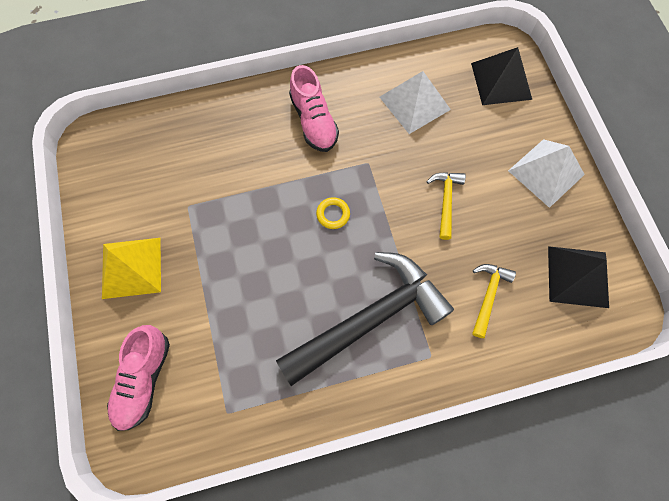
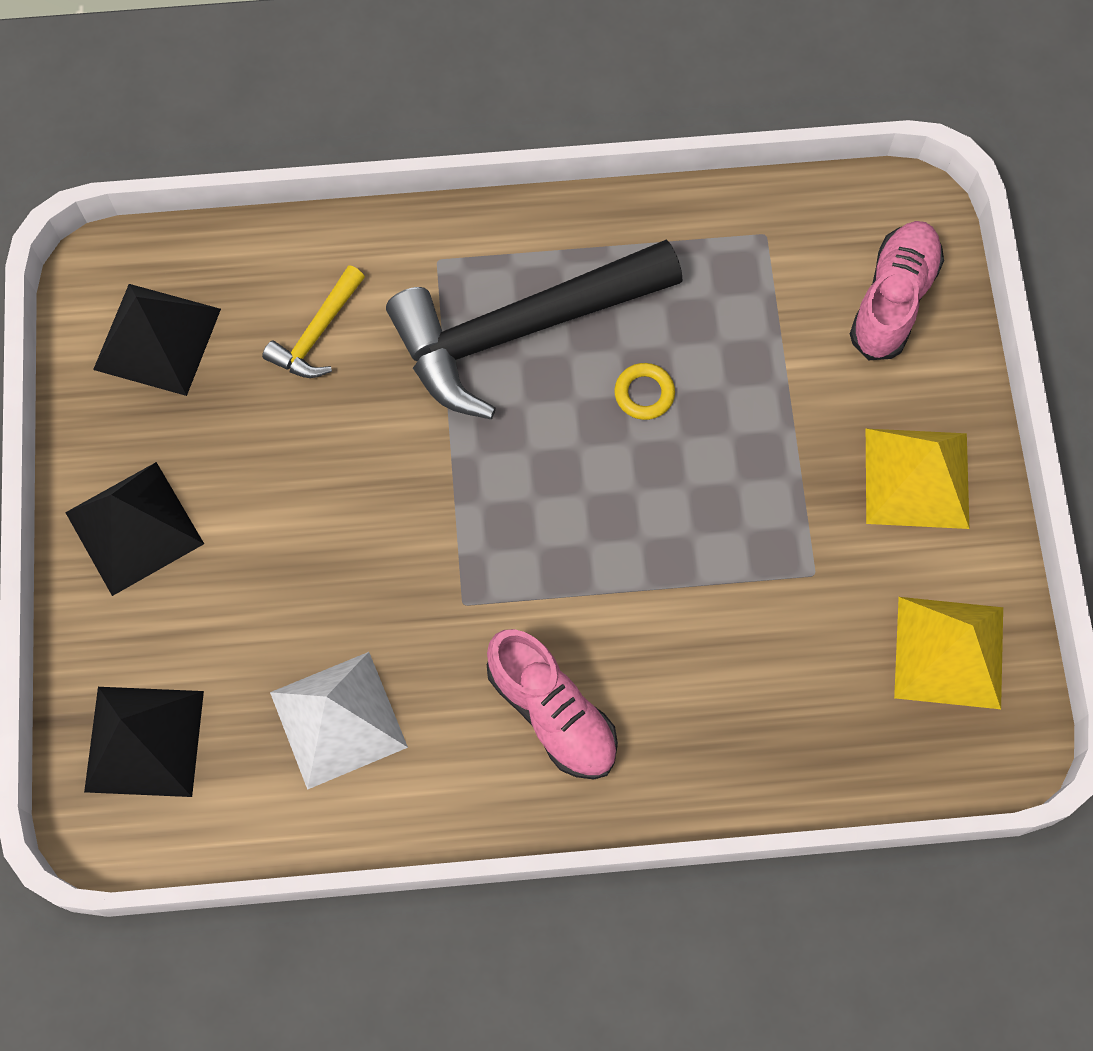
camera: 170 degrees left, 0 degrees up
(117, 179) = (949, 652): none -> yellow pyramid
(313, 121) = (552, 713): pink shoe -> pink shoe turned 150 degrees clockwise
(333, 214) = (549, 514): yellow ring -> yellow ring (644, 393)
(446, 201) = (338, 504): yellow hammer -> none
(546, 172) = (134, 528): white pyramid -> black pyramid

